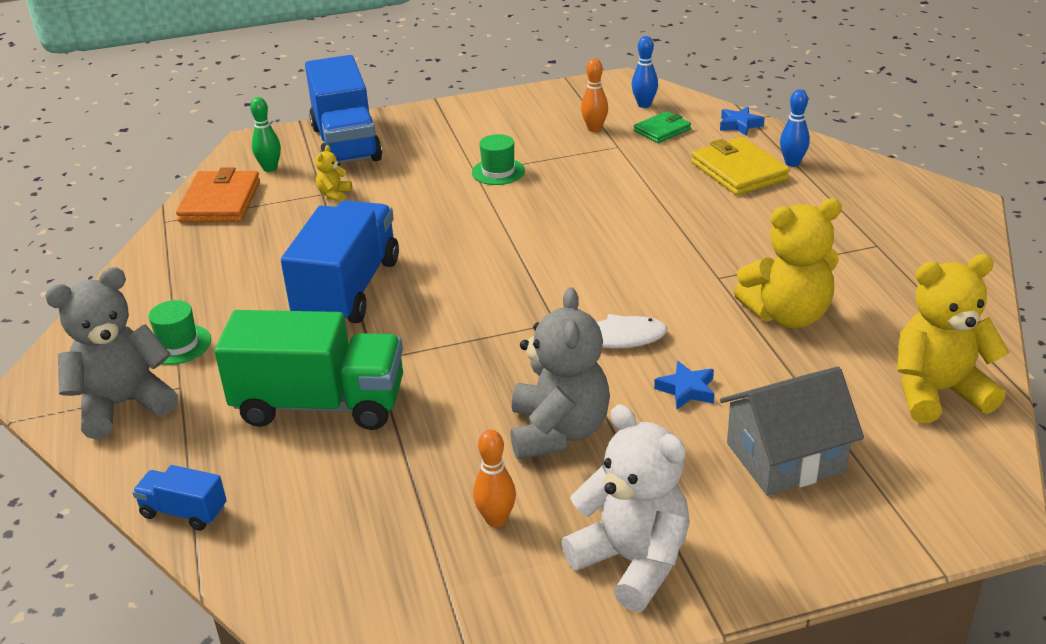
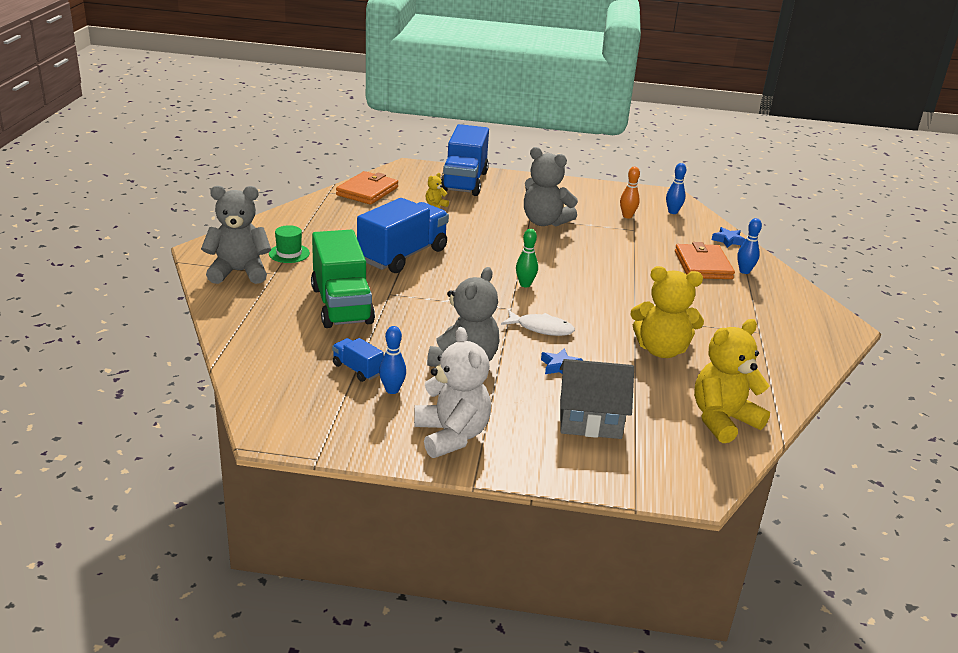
camera: 20 degrees right, 5 degrees down
(184, 512) = (231, 330): blue truck -> blue truck (357, 369)
(270, 168) = (409, 182): green bowling pin -> green bowling pin (525, 284)
(320, 404) = (341, 305): green truck -> green truck turned 45 degrees clockwise
(496, 520) = (392, 390): orange bowling pin -> blue bowling pin
(498, 172) = (544, 222): green hat -> grey teddy bear
(662, 130) = (671, 229): green wallet -> none
(739, 171) = (703, 265): yellow wallet -> orange wallet
(937, 392) = (722, 420): yellow teddy bear -> yellow teddy bear turned 45 degrees counterclockwise

